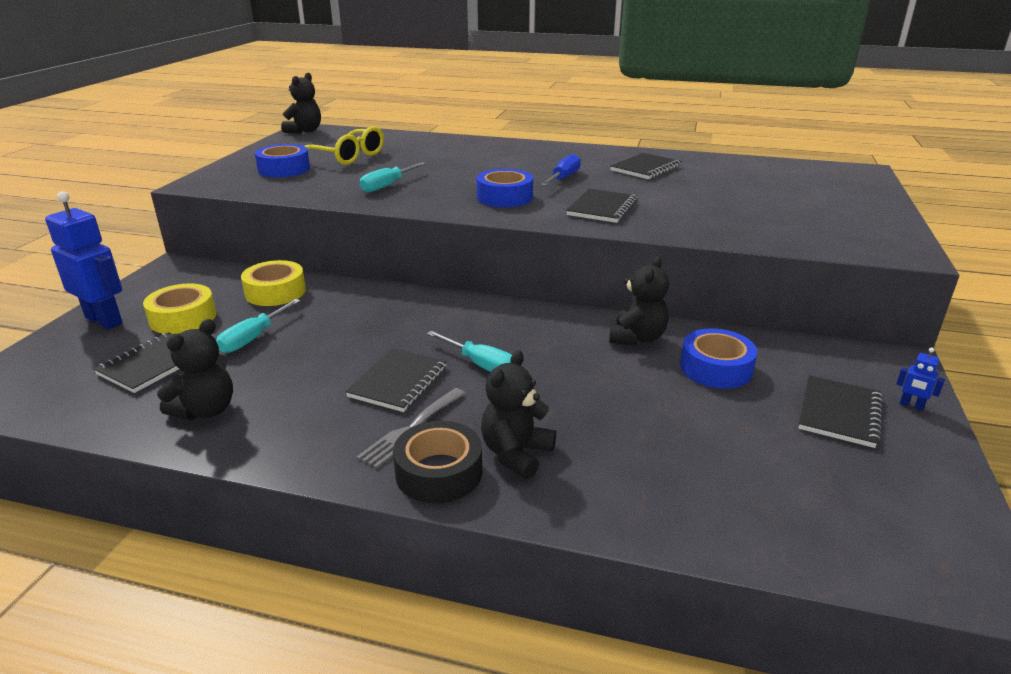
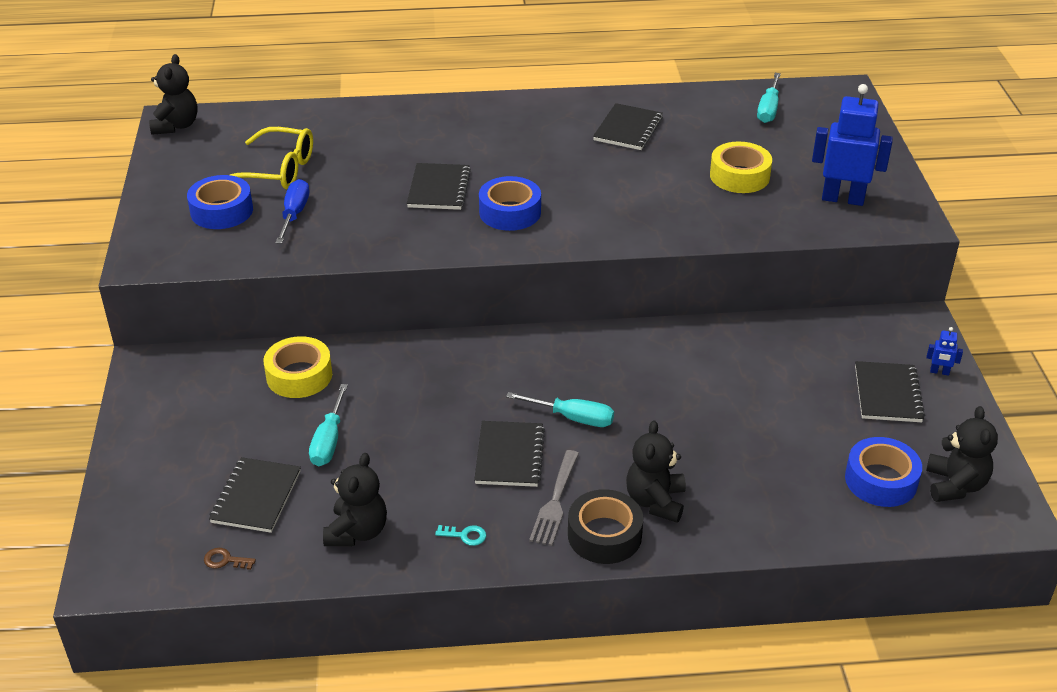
camera: 20 degrees left, 10 degrees up
(74, 405) = (225, 560): none -> brown key
(104, 320) = (147, 458): blue robot -> blue robot (842, 199)
(183, 318) = (230, 434): yellow tape -> yellow tape (739, 176)
(299, 437) = (465, 535): none -> turquoise key
(387, 186) = (369, 218): turquoise screwdriver -> turquoise screwdriver (768, 109)
(563, 178) = (551, 165): blue screwdriver -> blue screwdriver (294, 214)
(602, 208) = (619, 210): black notebook -> black notebook (438, 189)
(637, 338) = (694, 351): black teddy bear -> black teddy bear (955, 485)
(716, 368) = (776, 370): blue tape -> blue tape (881, 480)

